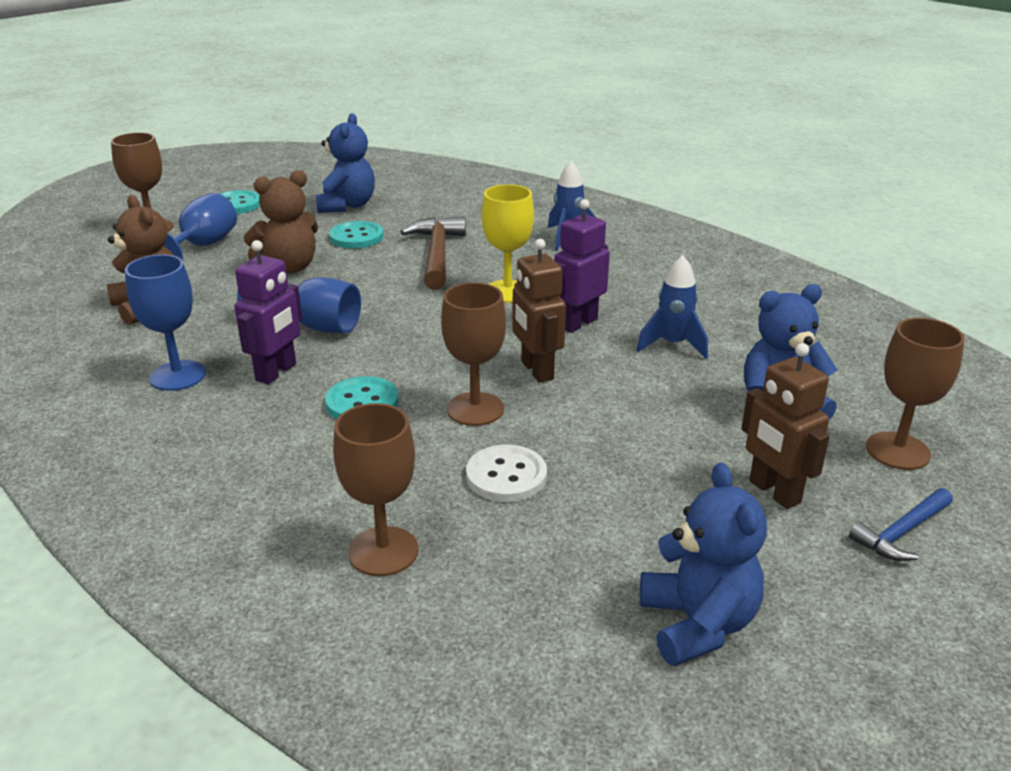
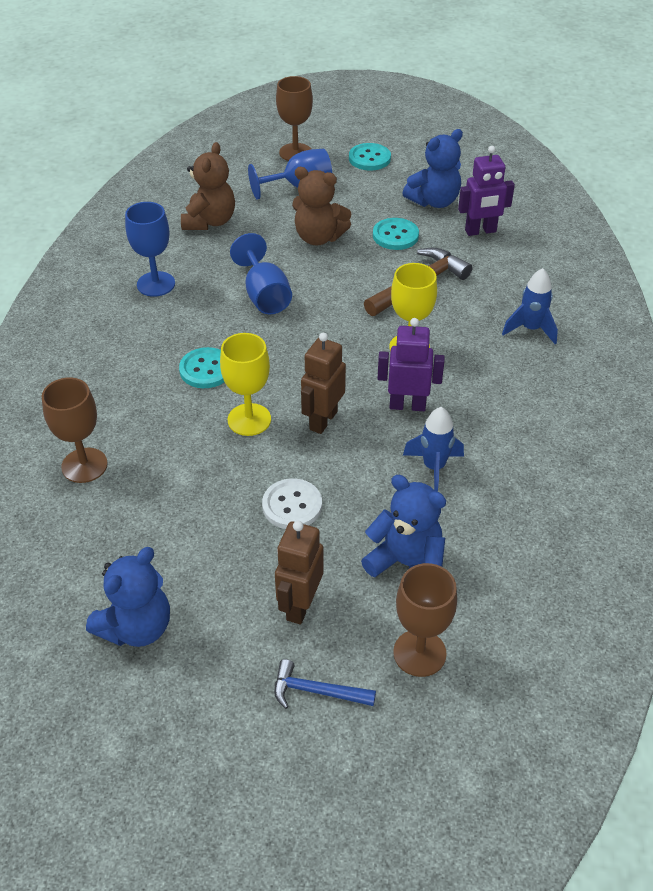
camera: 50 degrees right, 15 degrees up
(276, 372) = (199, 316): purple robot -> purple robot (480, 231)
(475, 409) = (249, 419): brown goblet -> yellow goblet
(506, 476) = (195, 473): white button -> white button (292, 505)

